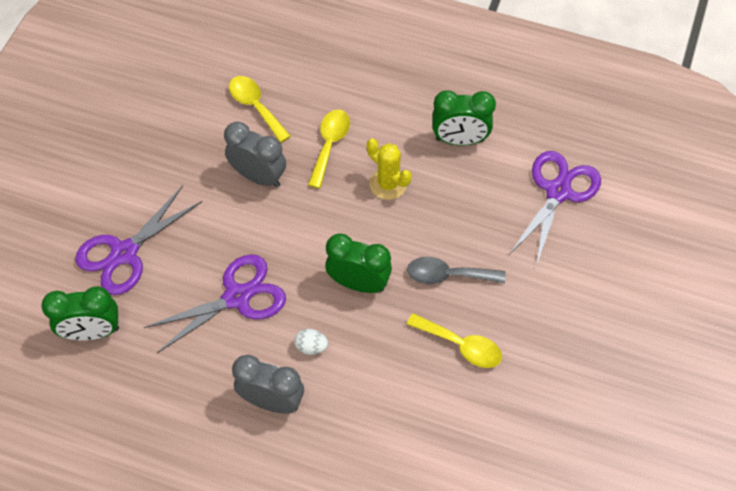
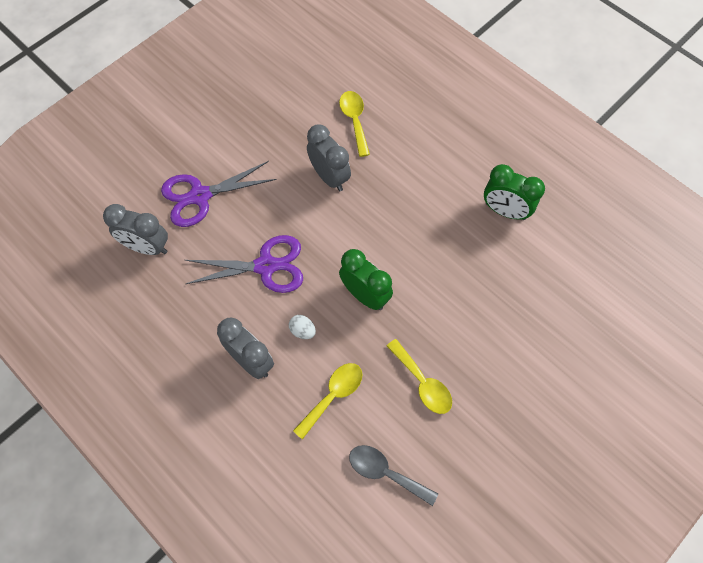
camera: 25 degrees right, 5 degrees up
(92, 332) = (147, 247): green clock -> grey clock
(329, 145) = (397, 173): yellow spoon -> yellow spoon (333, 396)
(388, 184) = (428, 224): yellow cactus -> none
(448, 275) = (440, 319): grey spoon -> grey spoon (385, 472)
(558, 191) = (567, 288): purple scissors -> none

